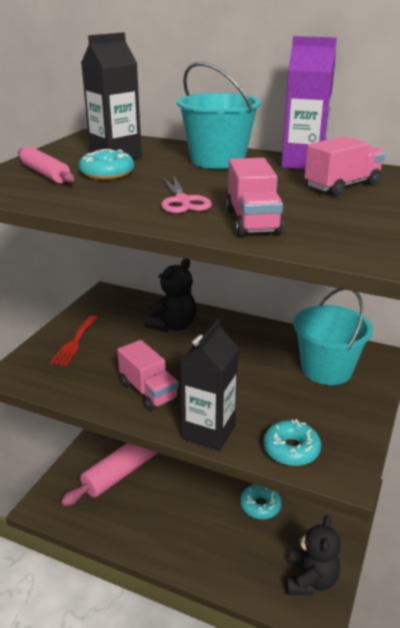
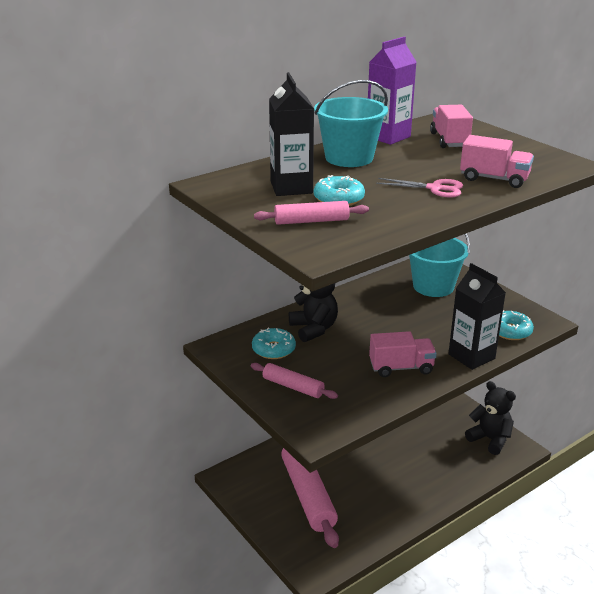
camera: 60 degrees left, 0 degrees up
(74, 343) = (293, 387): red fork -> pink rolling pin
(260, 506) = (408, 434): turquoise donut -> turquoise donut (273, 349)

